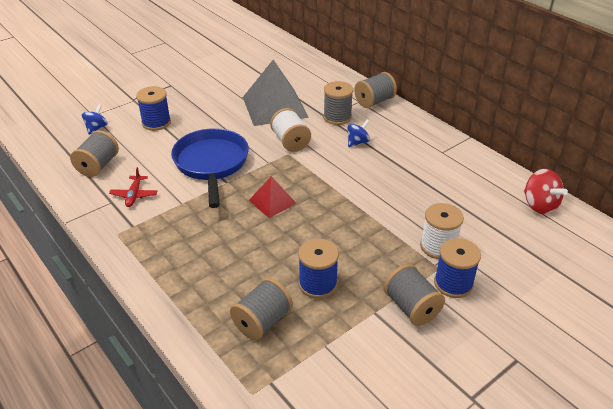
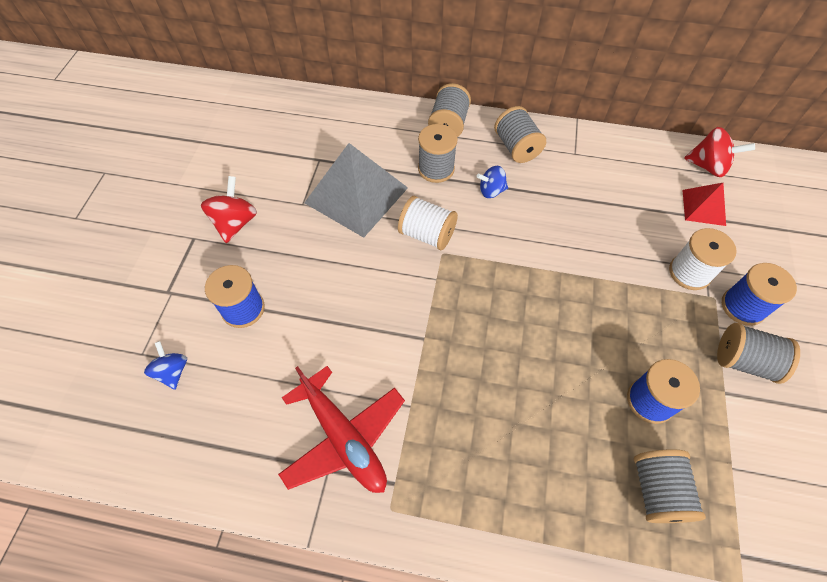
camera: 40 degrees left, 20 degrees up
(98, 166) = (246, 429): grey spool -> grey spool (516, 148)
(134, 195) = (344, 437): red plane -> red plane, size x2.00
(197, 89) = (235, 223): none -> red spinning top
(211, 164) = (379, 325): blue pan -> none
(272, 202) = (498, 330): red pyramid -> red pyramid (703, 207)
(357, 142) = (491, 191): blue spinning top -> blue spinning top turned 105 degrees counterclockwise

